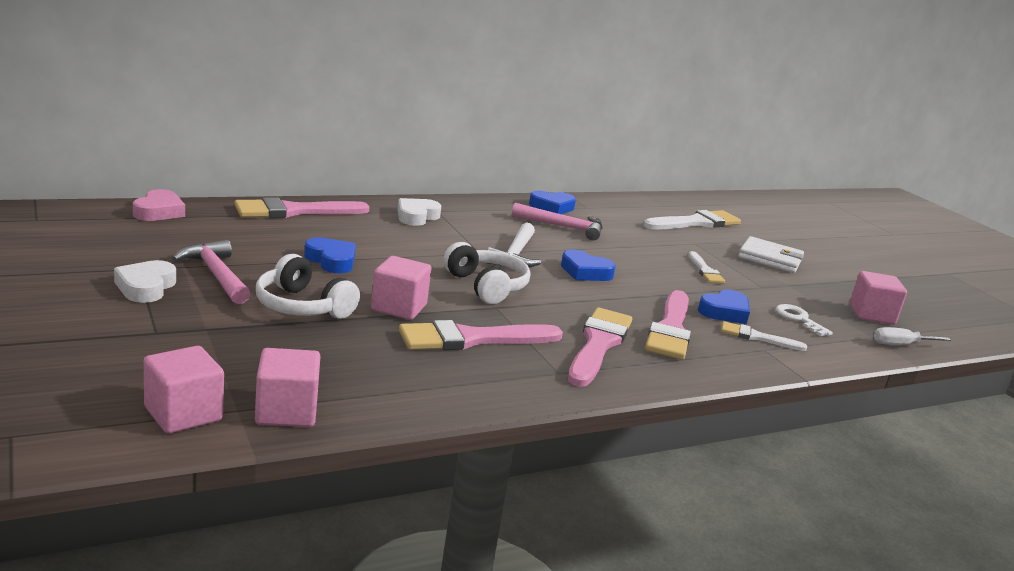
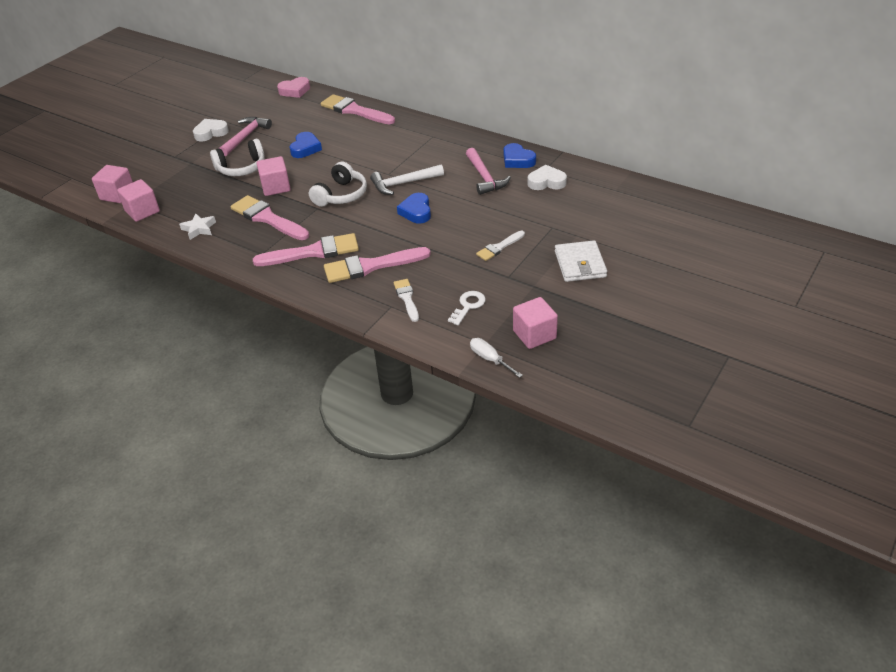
camera: 65 degrees right, 20 degrees up
(302, 306) = (241, 168): white headphones -> white headphones turned 120 degrees counterclockwise
(416, 216) = (410, 136): white heart -> white heart (546, 182)
(424, 388) = (199, 229): none -> white star
(695, 223) = (602, 213): white brush -> none
(724, 312) = (431, 276): blue heart -> none

